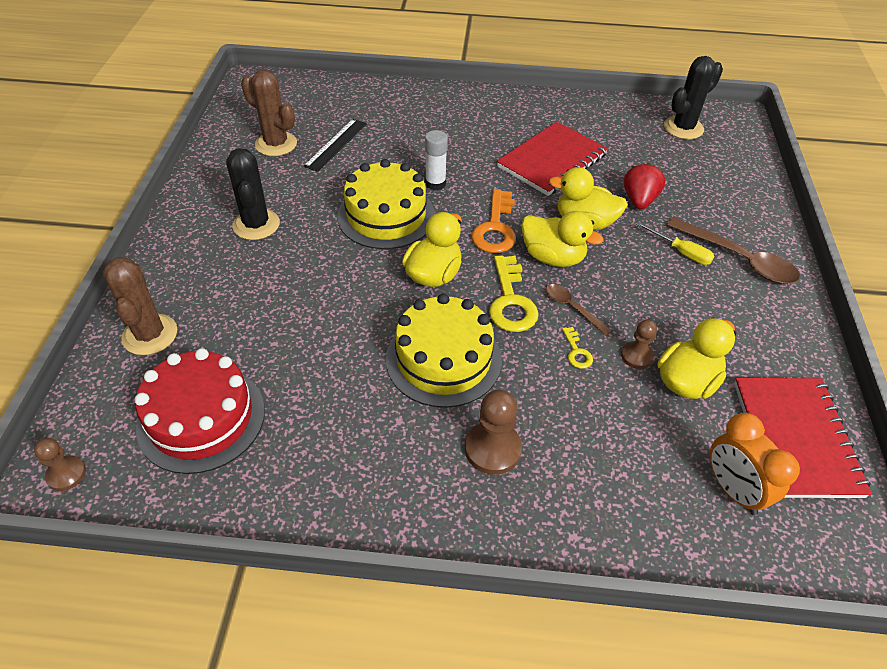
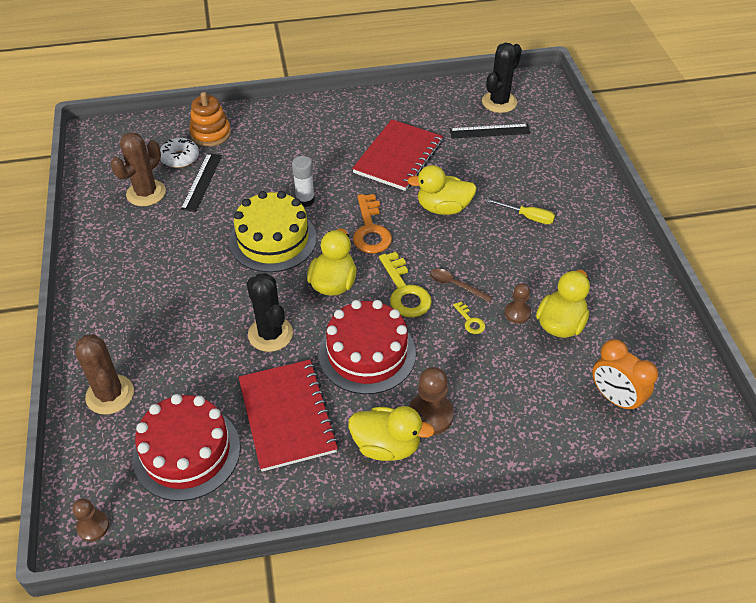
camera: 15 degrees left, 0 degrees up
(256, 224) = (161, 274): black cactus -> black cactus (270, 334)
(276, 144) = (146, 193): brown cactus -> brown cactus turned 75 degrees counterclockwise
(324, 118) = (180, 158): none -> white donut
(363, 102) = (210, 134): none -> orange stacking toy
(443, 359) = (367, 353): yellow cake -> red cake
(553, 257) = (426, 245): yellow duck -> yellow duck (386, 446)
(639, 200) = (481, 178): red strawberry -> none
(663, 155) = (489, 131): none -> black ruler
(738, 259) = (574, 212): brown spoon -> none
(795, 438) = (650, 348): red notebook -> red notebook (287, 416)

